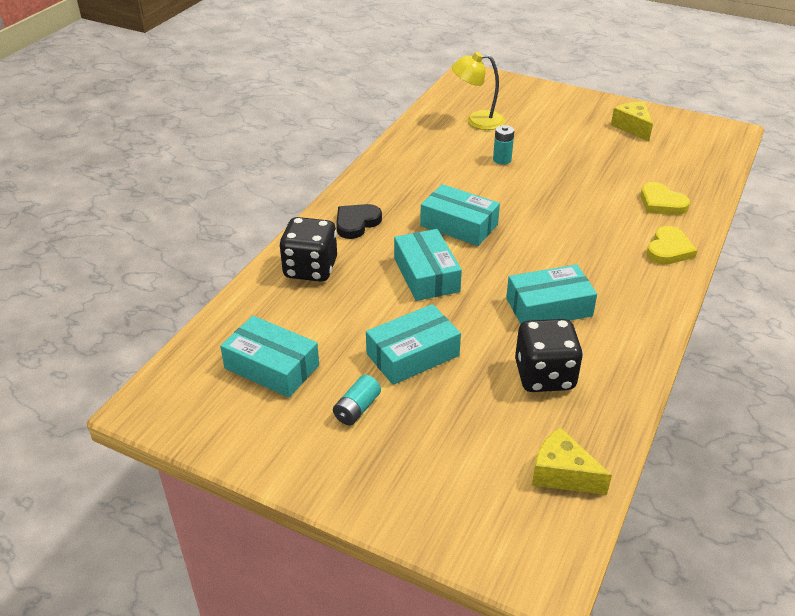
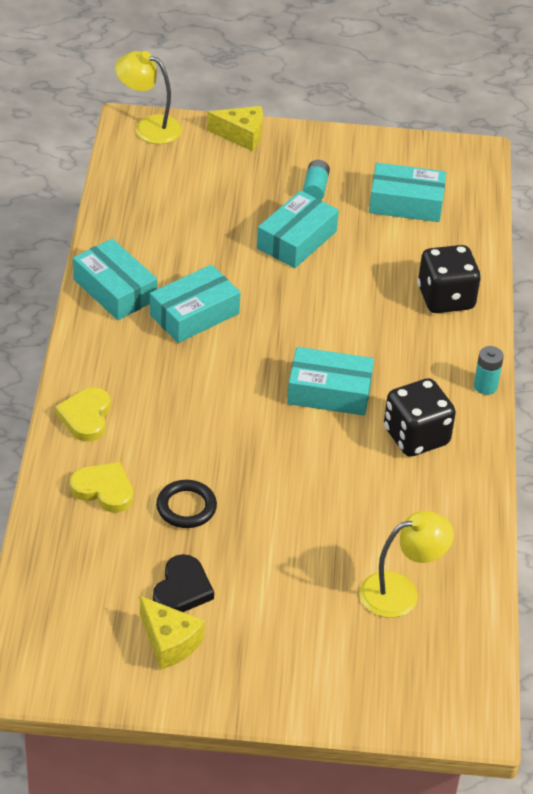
camera: 155 degrees right, 5 degrees up
(356, 223) = (441, 365): black heart -> black heart (182, 589)
(426, 275) = (329, 320): turquoise box -> turquoise box (115, 290)
(502, 160) = (329, 515): turquoise battery -> turquoise battery (485, 386)
(524, 562) = (149, 127): none -> yellow lamp
(544, 376) = (176, 248): black dice -> black dice (416, 437)
(562, 474) = (139, 181): yellow cheese -> yellow cheese (241, 135)
(601, 182) = (186, 507): none -> black ring

